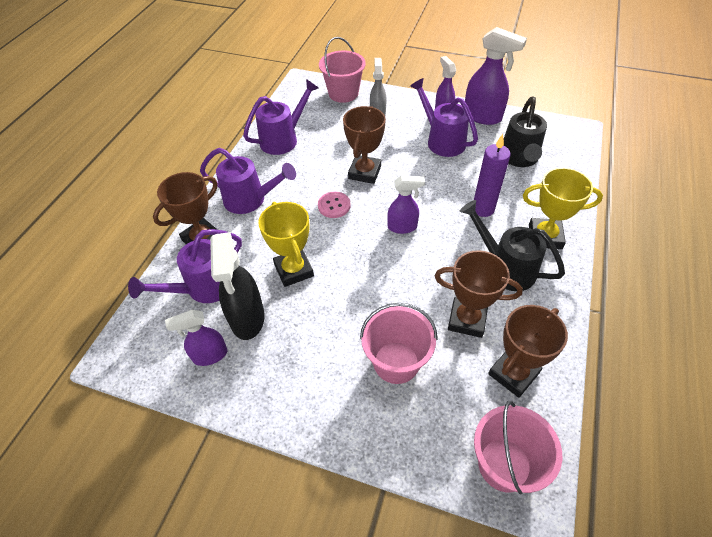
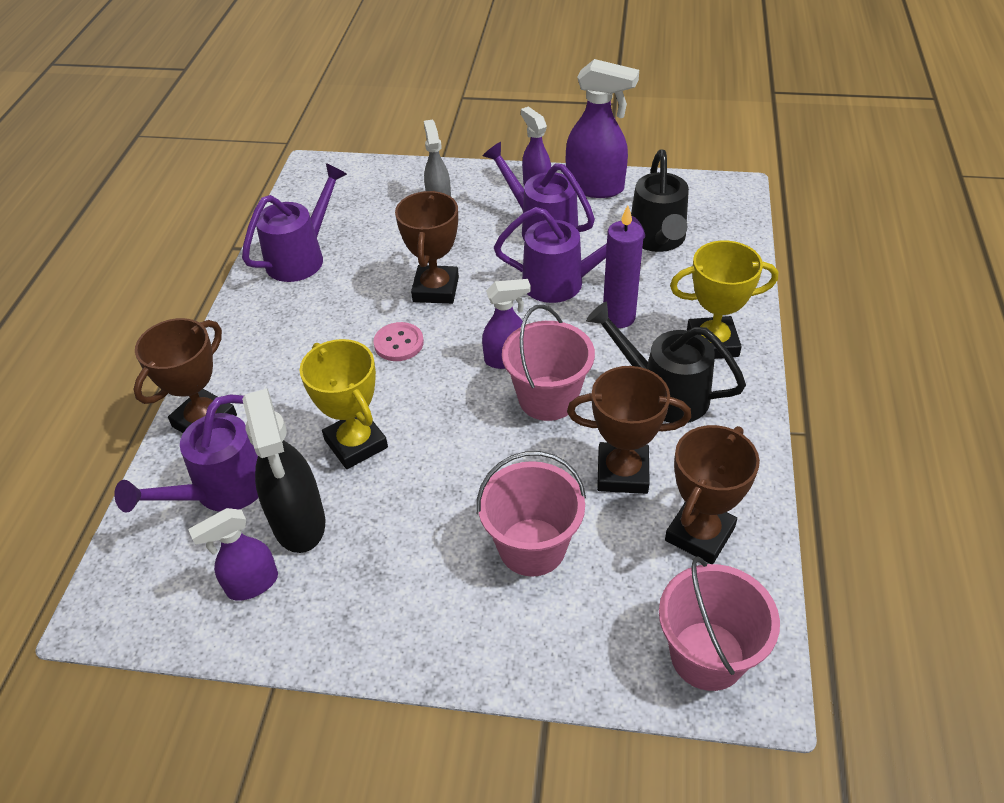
camera: 10 degrees left, 5 degrees down
(250, 200) = (268, 353): purple watering can -> purple watering can (563, 282)
(343, 93) = (381, 178): pink bucket -> pink bucket (548, 398)

